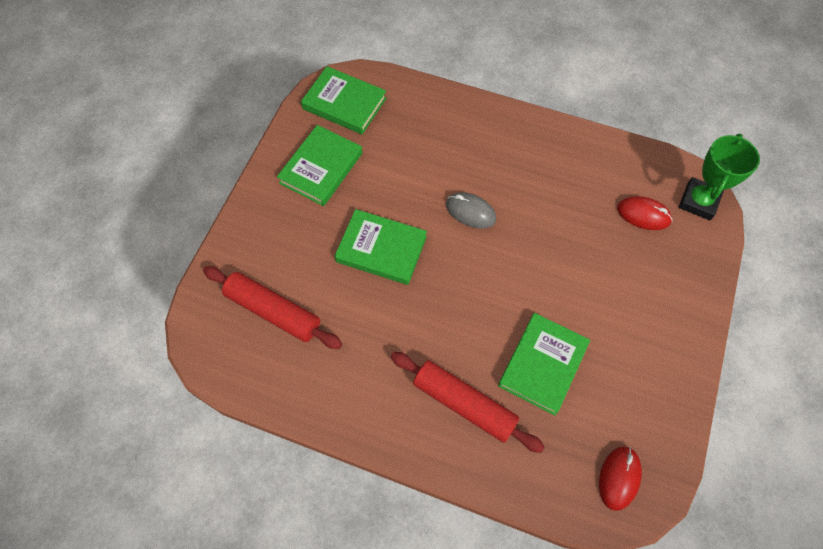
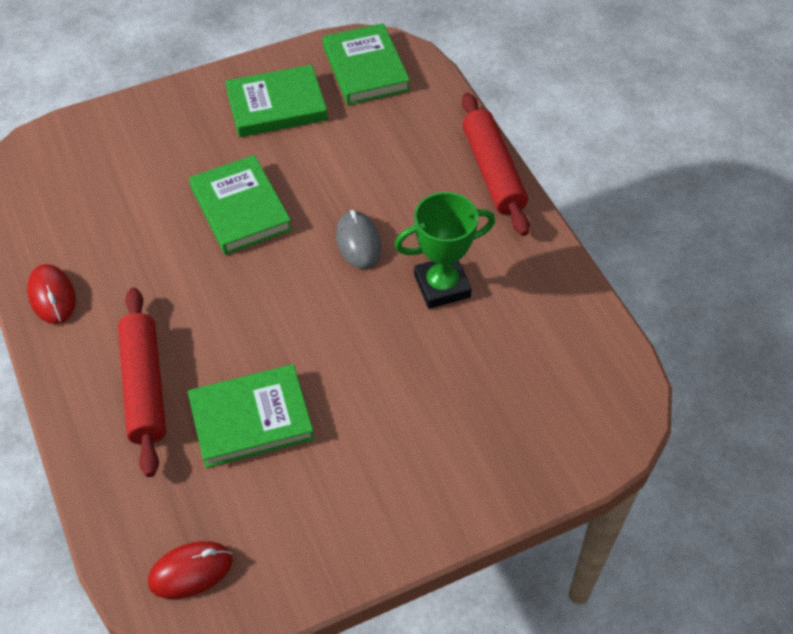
camera: 45 degrees right, 10 degrees down
(273, 311) = (96, 185): red rolling pin -> red rolling pin (493, 172)
(643, 215) = (527, 382): red mouse -> red mouse (52, 296)
(698, 201) = (606, 420): green trophy -> green trophy (442, 286)

